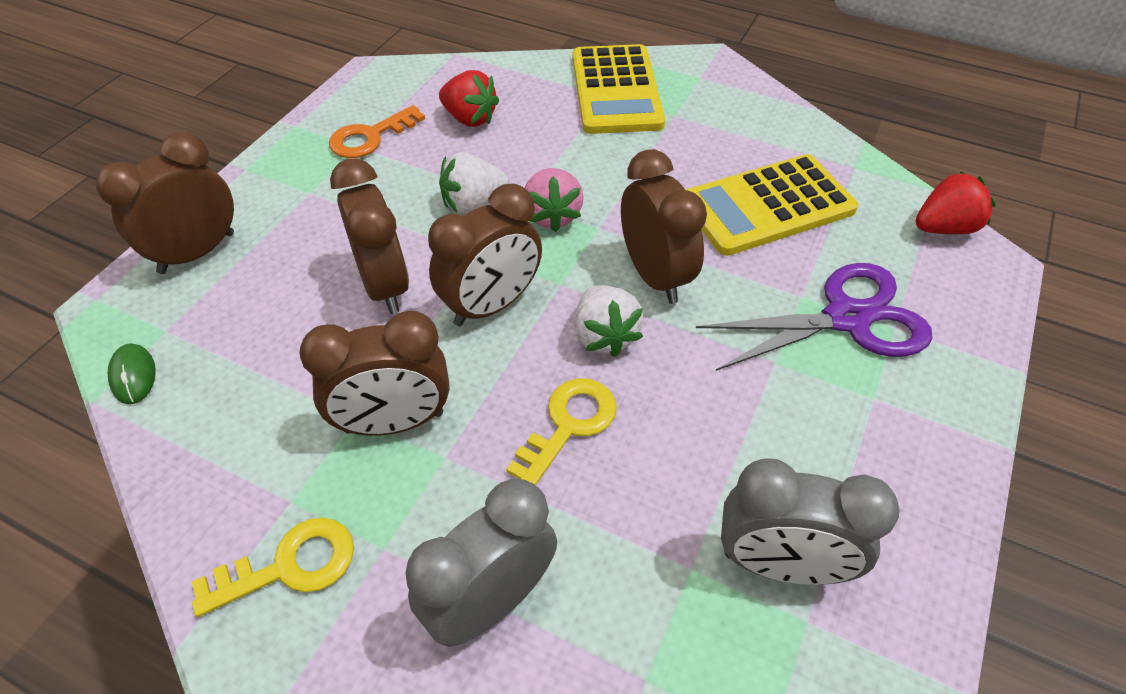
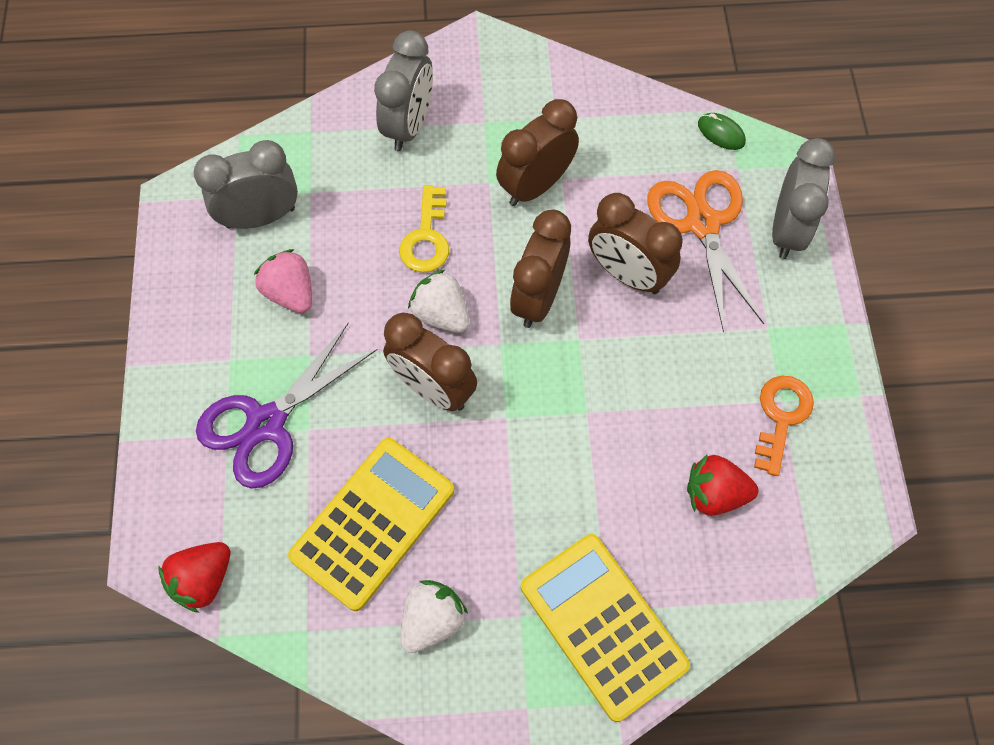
camera: 150 degrees right, 15 degrees up
(197, 253) = (786, 230): brown clock -> grey clock
(264, 295) = (702, 224): none -> orange scissors
(290, 566) = (525, 91): yellow key -> none
(473, 204) = (626, 387): white strawberry -> white strawberry (432, 620)
(552, 216) = (552, 409): pink strawberry -> pink strawberry (290, 293)

